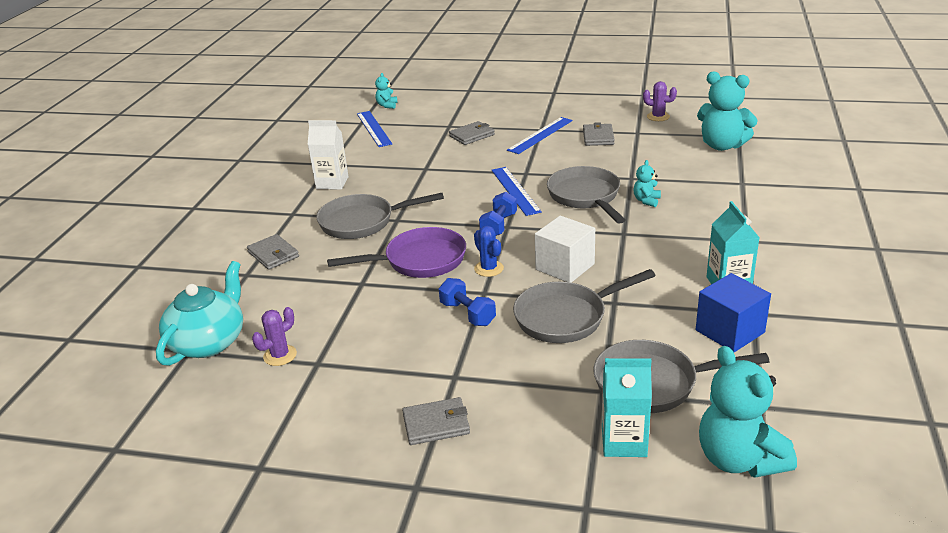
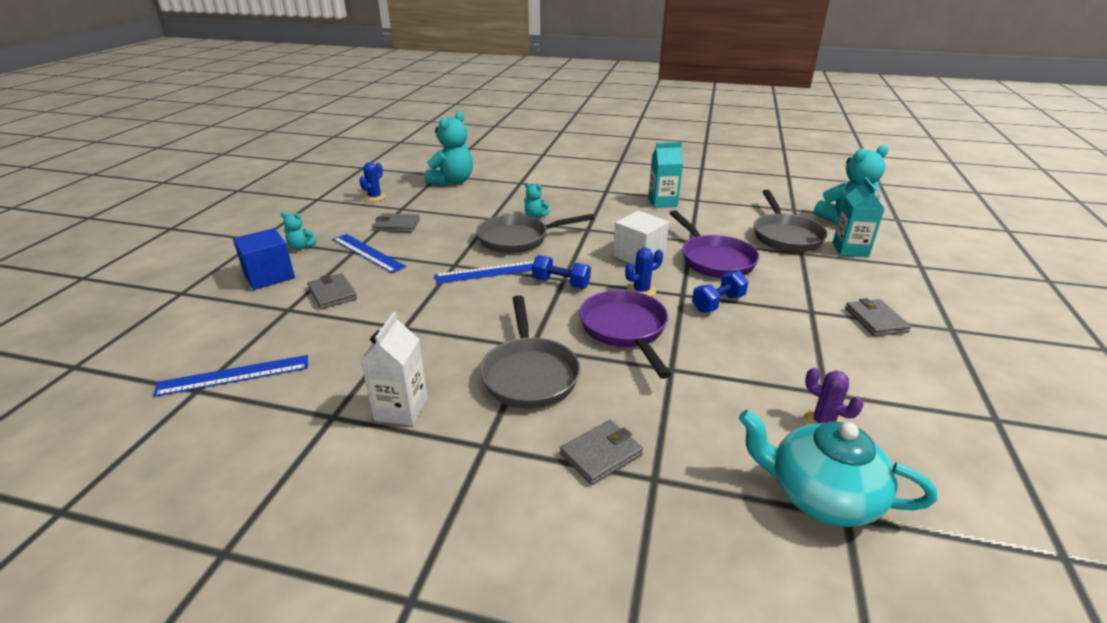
camera: 90 degrees left, 0 degrees up
(387, 105) = (153, 364): turquoise teddy bear -> turquoise teddy bear (301, 247)
(566, 317) = (714, 260): grey pan -> purple pan
(658, 117) = (375, 197): purple cactus -> blue cactus
(730, 331) = (719, 208): blue cube -> blue cube (269, 276)

